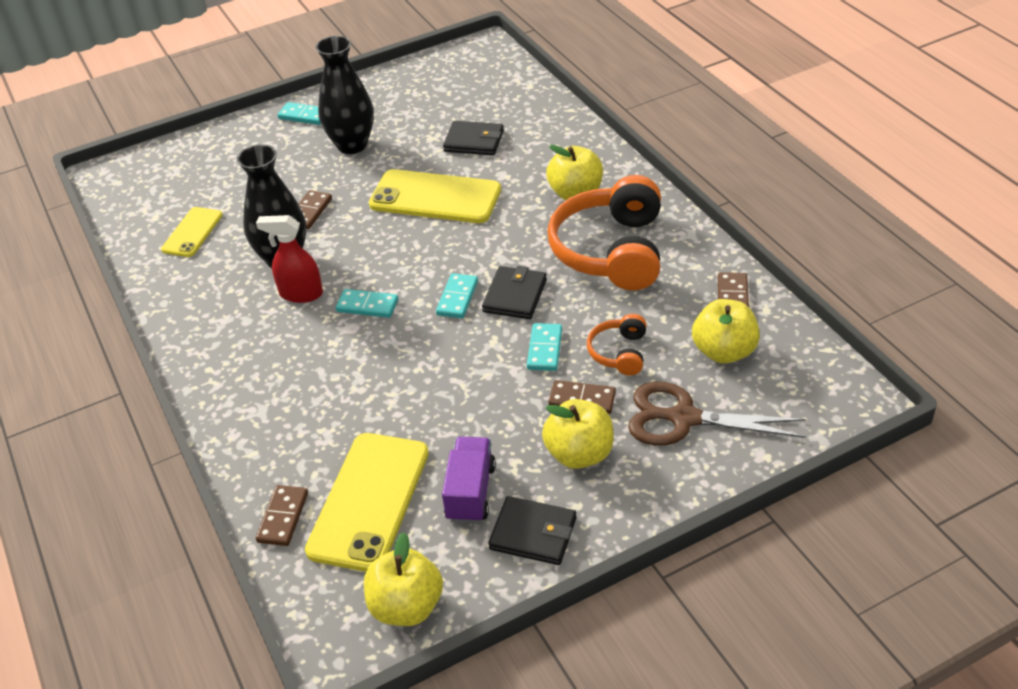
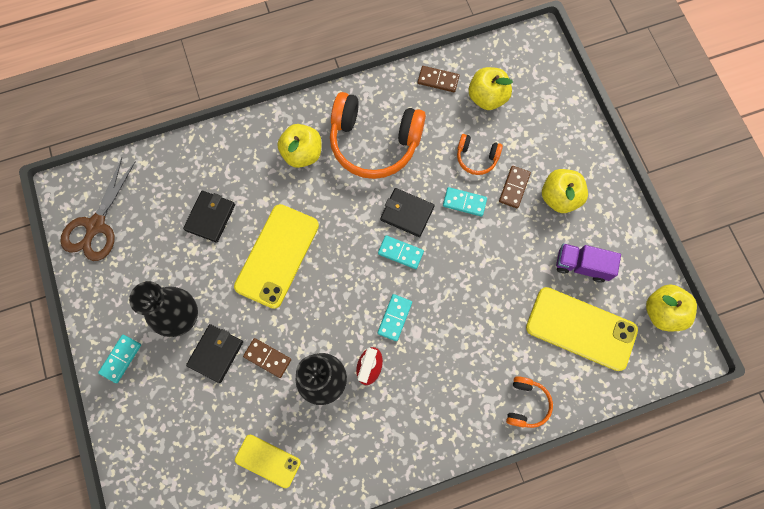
camera: 85 degrees left, 30 degrees up
(255, 449) = (526, 404): none -> orange headphones
(283, 517) = (588, 385): brown domino -> none
(533, 533) = (617, 234): black wallet -> black wallet (215, 353)
(683, 418) = (539, 133): brown scissors -> brown scissors (96, 226)

